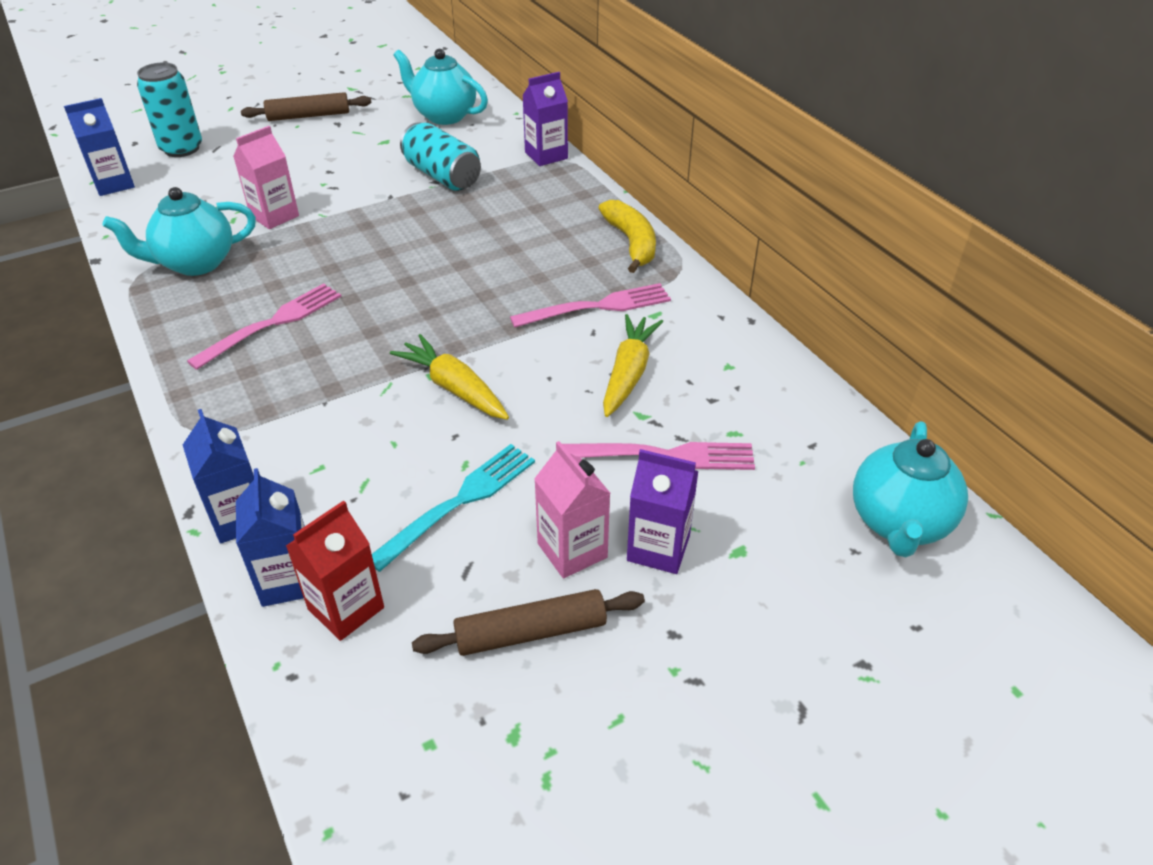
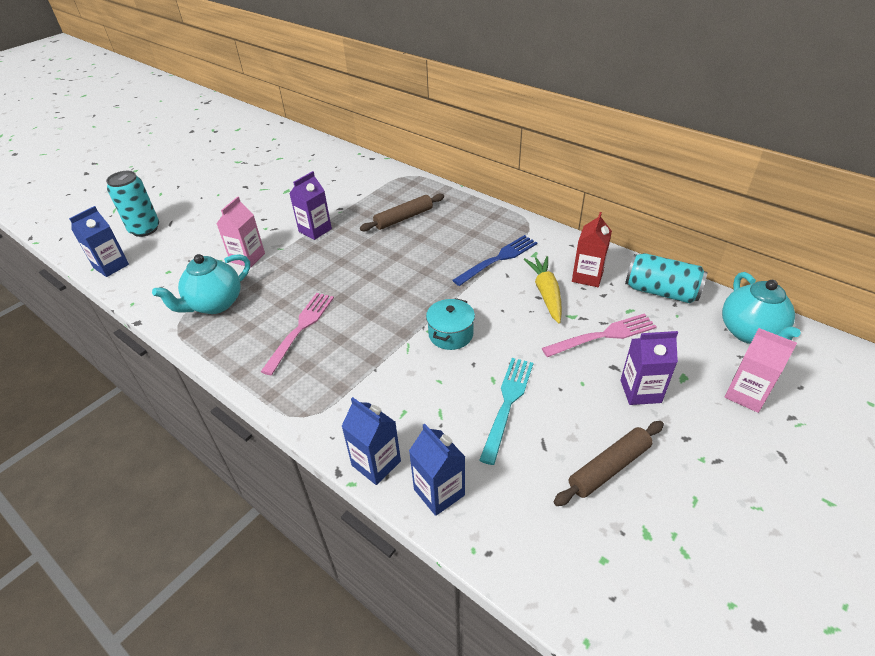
camera: 20 degrees left, 0 degrees up
(308, 116) = (221, 186): brown rolling pin -> brown rolling pin (403, 218)
(346, 608) = (489, 496): red carton -> red carton (587, 276)
(442, 176) = (342, 203): turquoise can -> turquoise can (661, 292)
(444, 116) = (314, 165): turquoise teapot -> none
(454, 388) = (450, 334): yellow carrot -> turquoise pot
(546, 155) = (398, 175): purple carton -> purple carton (315, 230)
(572, 550) = (595, 410): pink carton -> pink carton (746, 394)
(597, 307) = (498, 259): pink fork -> blue fork
(631, 243) = (489, 215): yellow banana -> none

